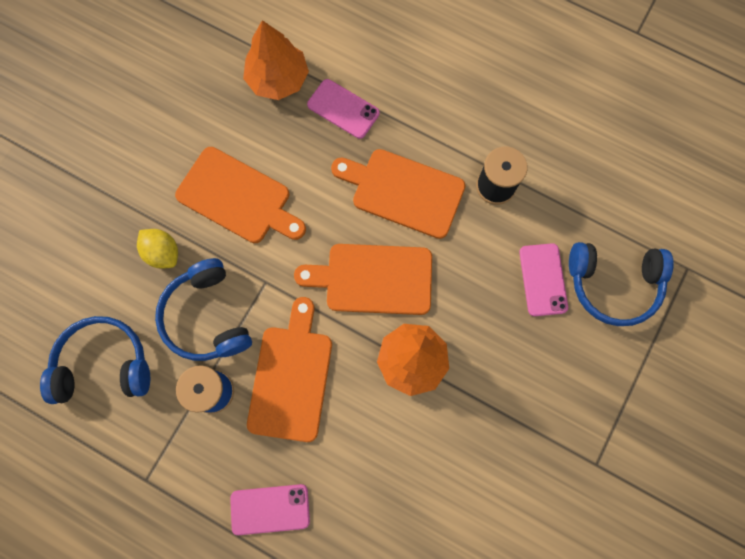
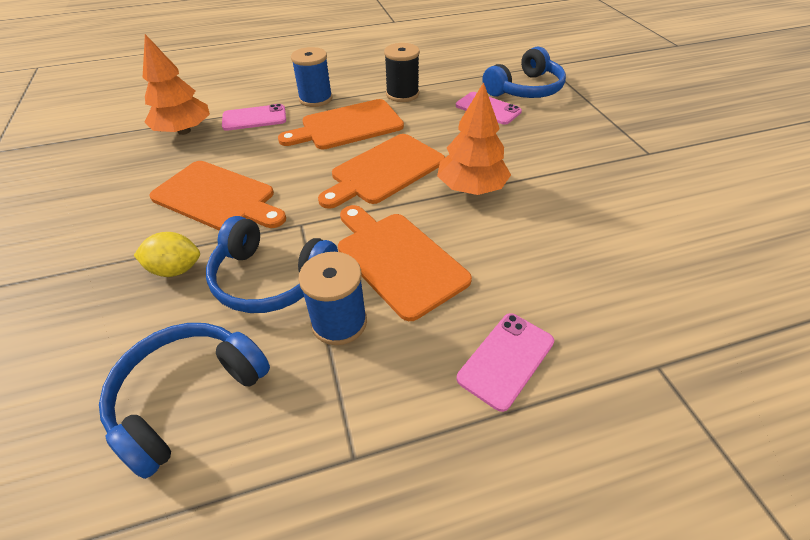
camera: 45 degrees left, 30 degrees down
(238, 198) = (217, 197): orange cutting board -> orange cutting board turned 45 degrees clockwise
(416, 123) = (315, 99): none -> blue spool

